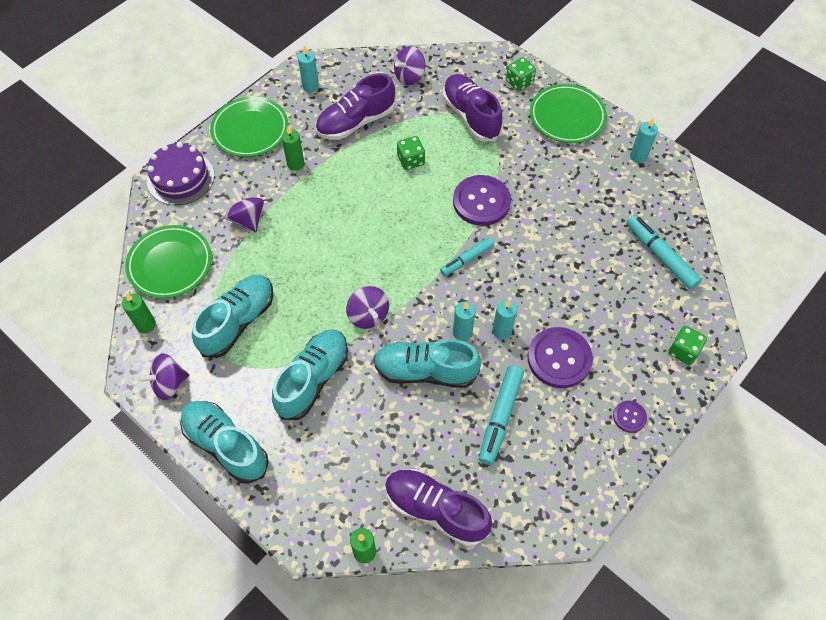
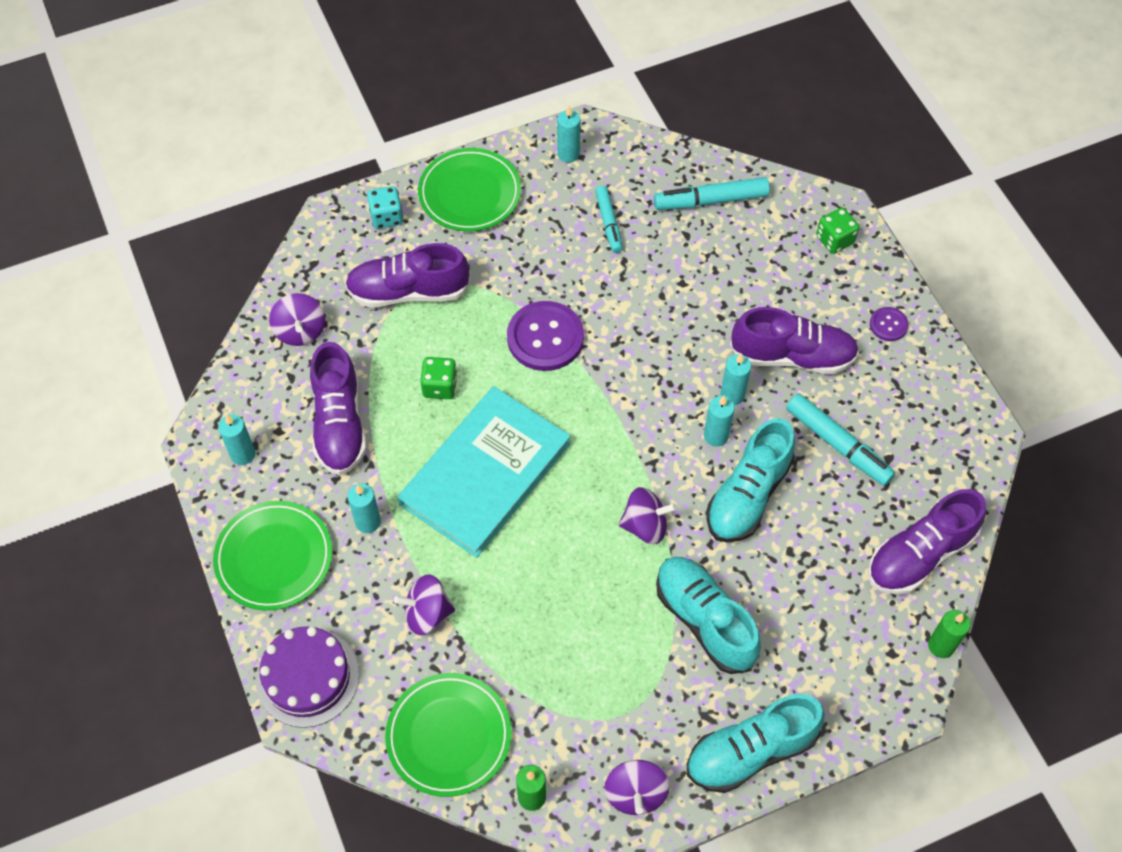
camera: 65 degrees left, 0 degrees up
(238, 321) = (582, 679): turquoise shoe -> none
(295, 164) = (368, 522): green candle -> turquoise candle
(360, 210) = (485, 474): none -> turquoise book
(467, 259) = (619, 388): turquoise marker -> turquoise marker (608, 223)
(519, 82) = (386, 217): green dice -> turquoise dice
(559, 358) = (792, 356): purple button -> purple shoe

